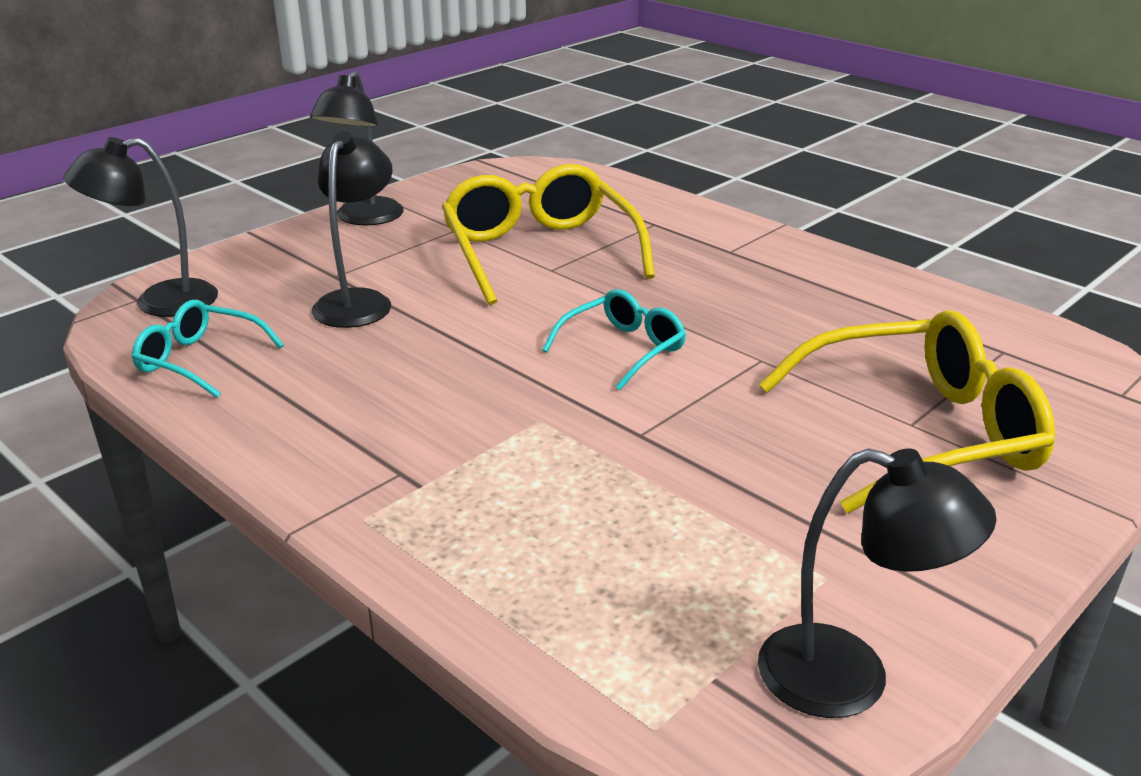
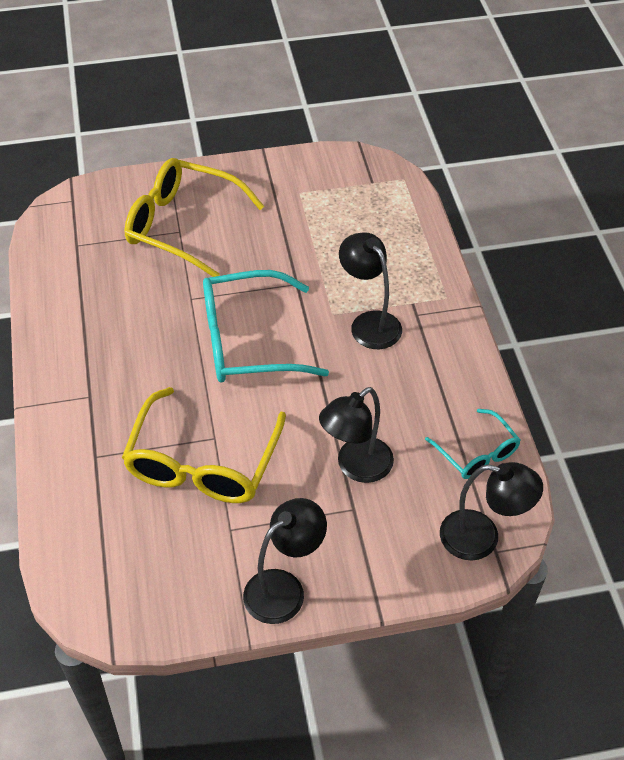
camera: 145 degrees left, 20 degrees up
(623, 349) = (247, 341): turquoise glasses -> turquoise glasses, size x1.85
(850, 678) = (332, 164): black lamp -> black lamp (369, 323)

